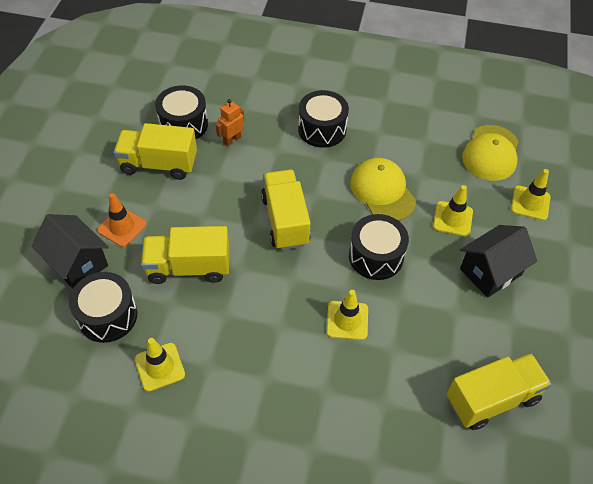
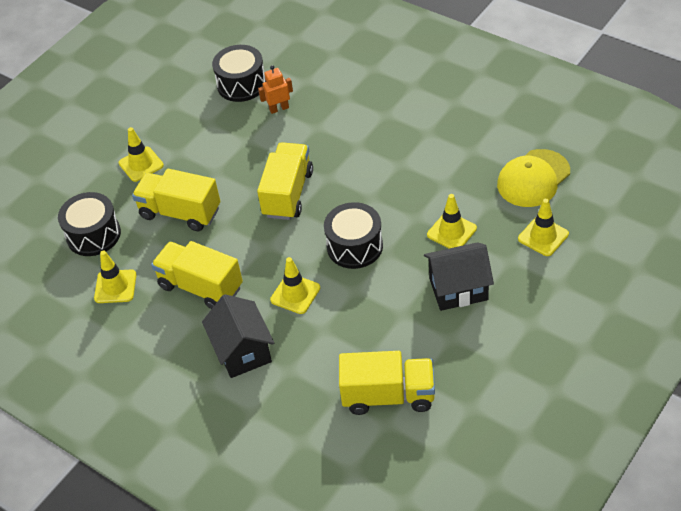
camera: 30 degrees right, 5 degrees down
(77, 263) = (89, 186): black house -> black house (242, 351)
(122, 227) = (141, 164): orange traffic cone -> yellow traffic cone
(159, 164) = (200, 116): yellow truck -> yellow truck (200, 287)
(322, 129) = (371, 117): black drum -> none
(382, 191) = (397, 189): yellow cap -> none

